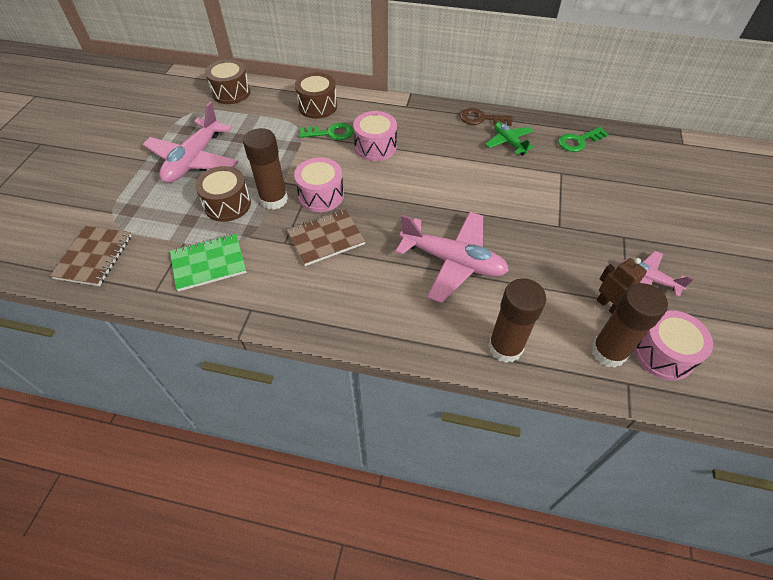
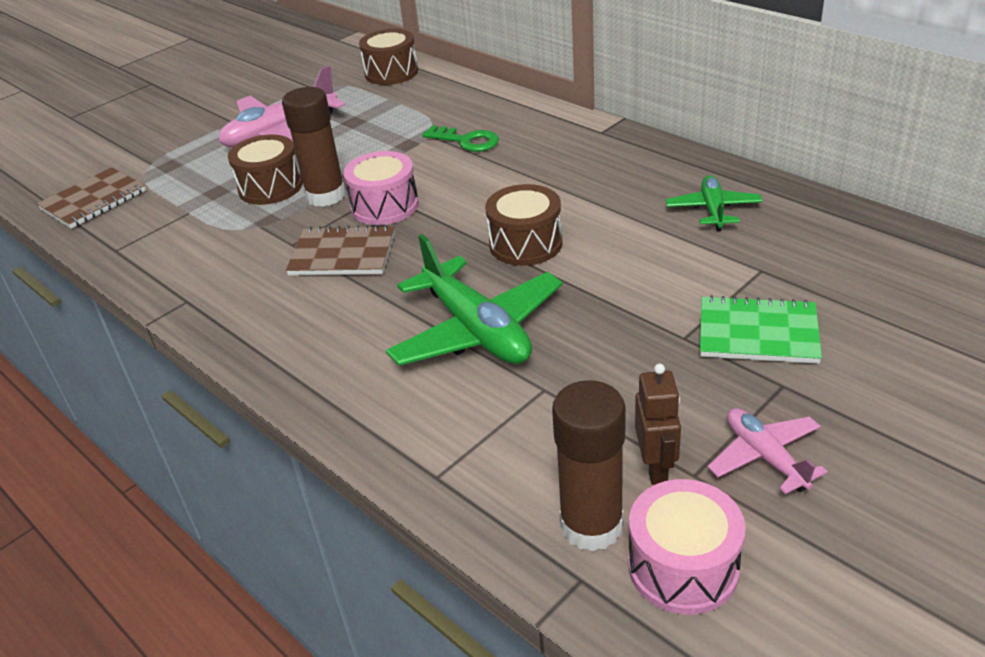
camera: 35 degrees right, 15 degrees down
(209, 263) = (192, 240): green notebook -> green notebook (758, 333)
(317, 106) = (480, 108): brown drum -> brown drum (525, 244)
(375, 147) = (509, 169): pink drum -> none
(453, 261) = (477, 330): pink plane -> green plane
(481, 119) = (699, 170): brown key -> none
(505, 347) = (442, 457): brown glue stick -> none
(578, 141) = (837, 236): green key -> none

